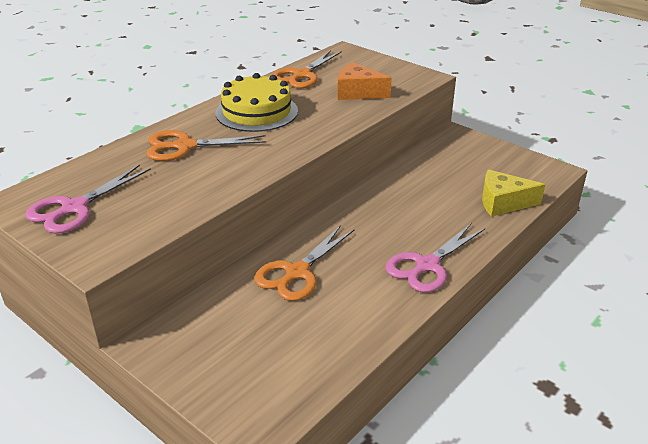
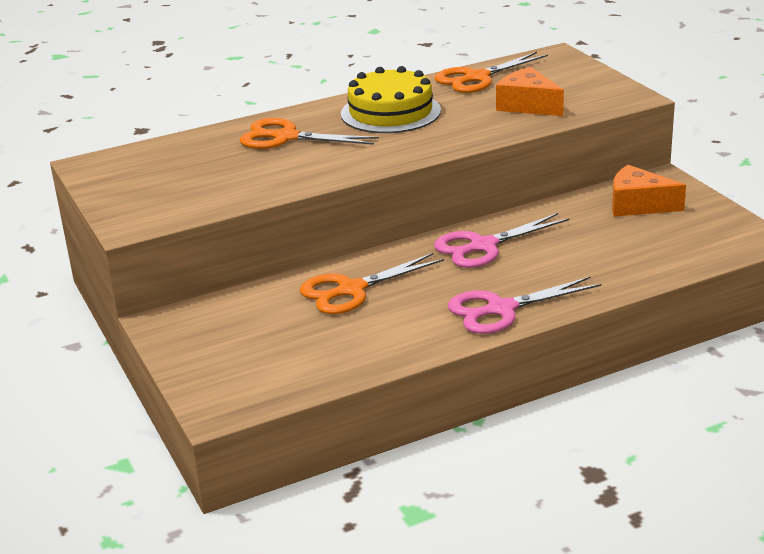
camera: 25 degrees right, 5 degrees down
(74, 208) = (140, 179): pink scissors -> pink scissors (483, 246)
(456, 157) = (638, 205): none -> orange cheese
(503, 203) = (653, 263): yellow cheese -> none

